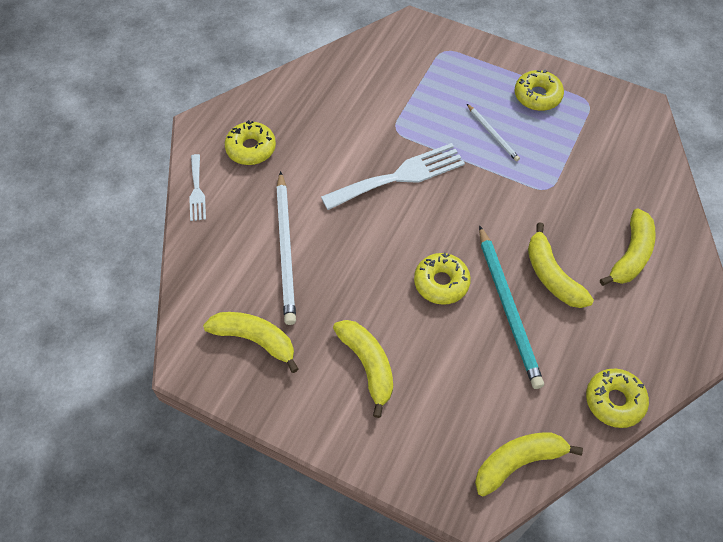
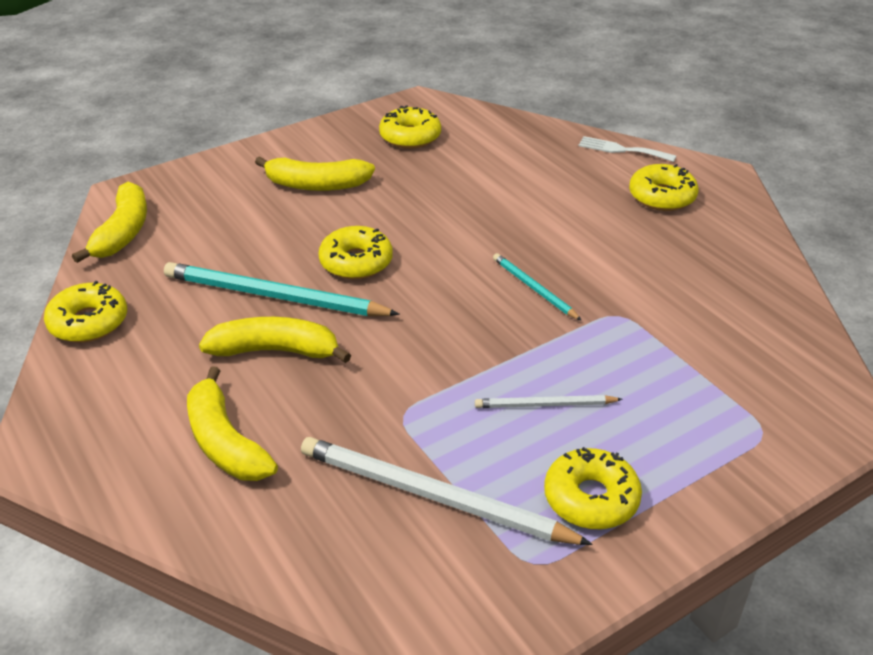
camera: 120 degrees right, 20 degrees down
(255, 339) = (410, 136): yellow banana -> yellow donut
(286, 249) = (496, 179): white pencil -> white pencil (433, 496)
(400, 176) = (534, 288): white fork -> turquoise pencil

